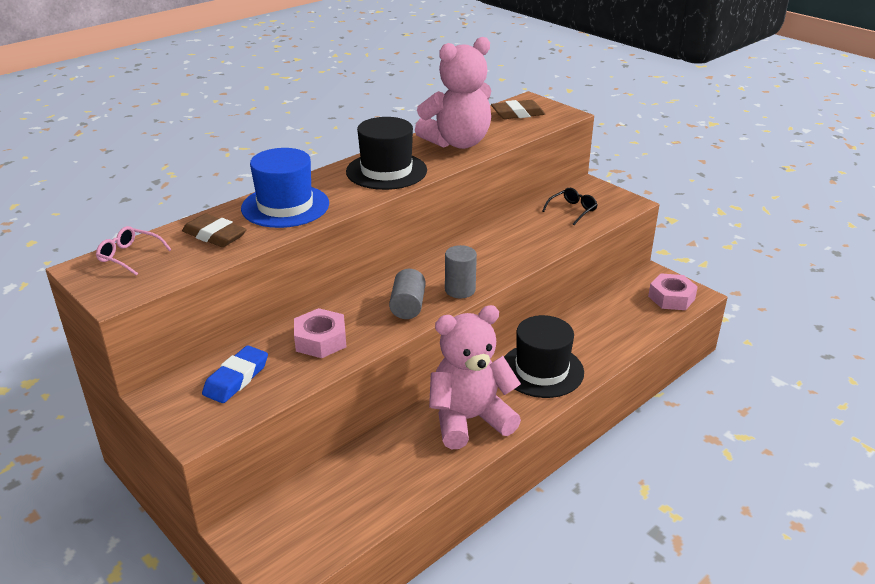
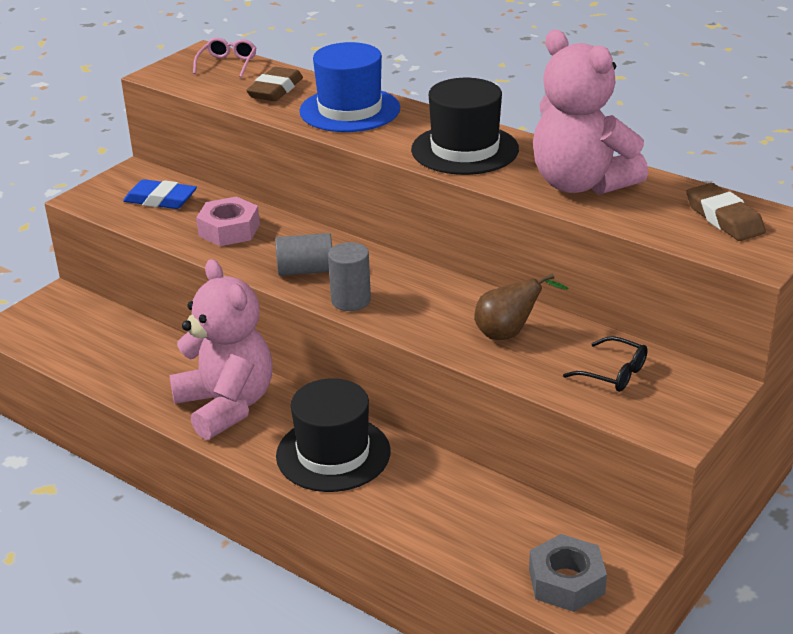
camera: 80 degrees right, 0 degrees up
(521, 236) = (508, 333): none -> brown pear
(671, 298) = (566, 581): pink nut -> grey nut

